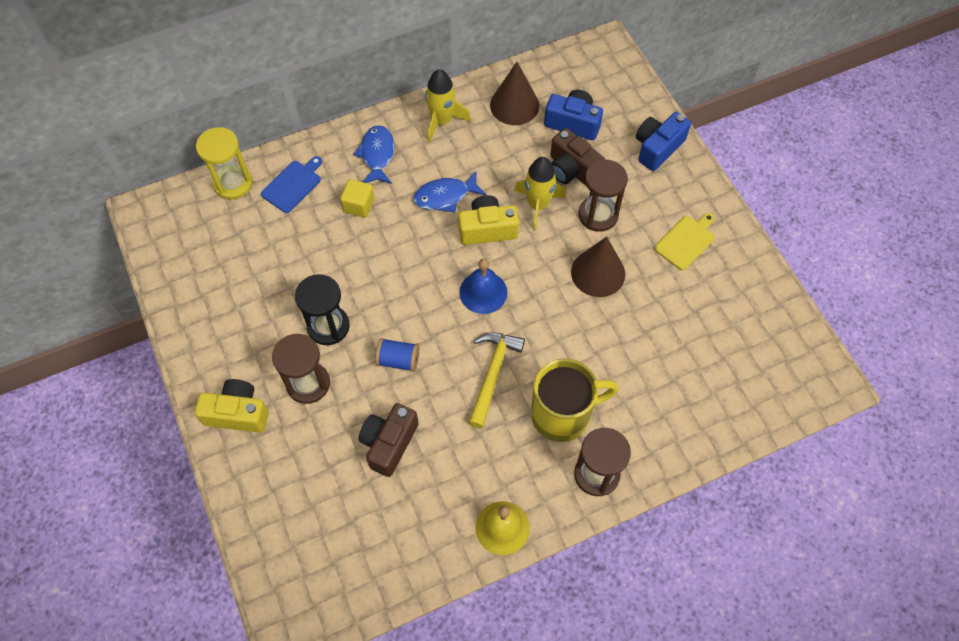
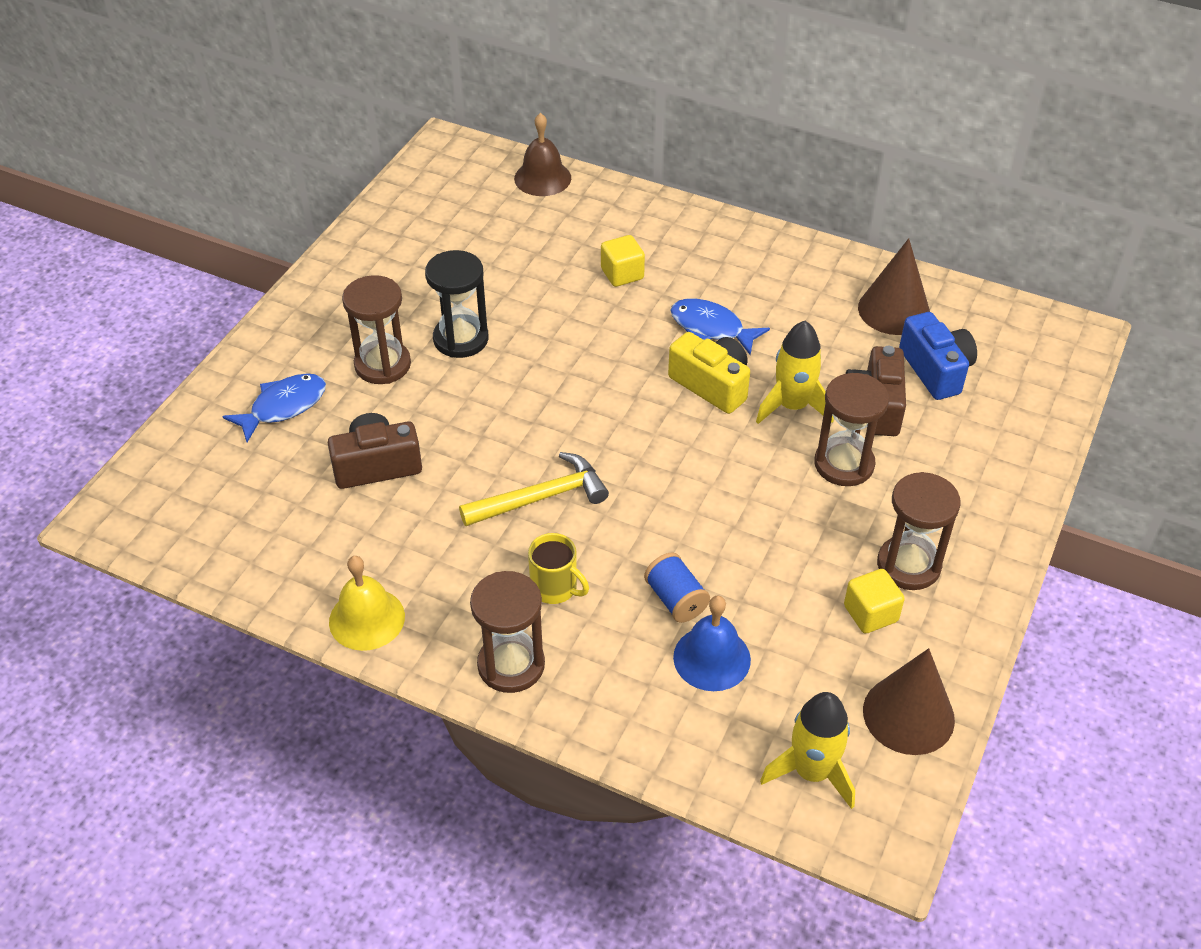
camera: 50 degrees right, 15 degrees down
(233, 183) = (542, 178): yellow hourglass -> brown bell
(238, 413) = (301, 337): yellow camera -> none
(293, 185) = (589, 216): blue cutting board -> none
(377, 155) = (697, 250): blue fish -> blue fish (283, 407)
(398, 360) = (478, 413): blue spool -> blue spool (676, 599)
(442, 121) = (798, 269): yellow rocket -> yellow rocket (812, 772)
(483, 292) = (631, 429): blue bell -> blue bell (712, 658)
(562, 414) = (555, 588): yellow mug -> yellow mug, size x0.54
(598, 273) = (768, 510): brown cone -> brown cone (908, 715)
(657, 148) = (1002, 462): blue camera -> none
(686, 241) = (908, 565): yellow cutting board -> brown hourglass
(701, 282) = (870, 613): none -> yellow cube

